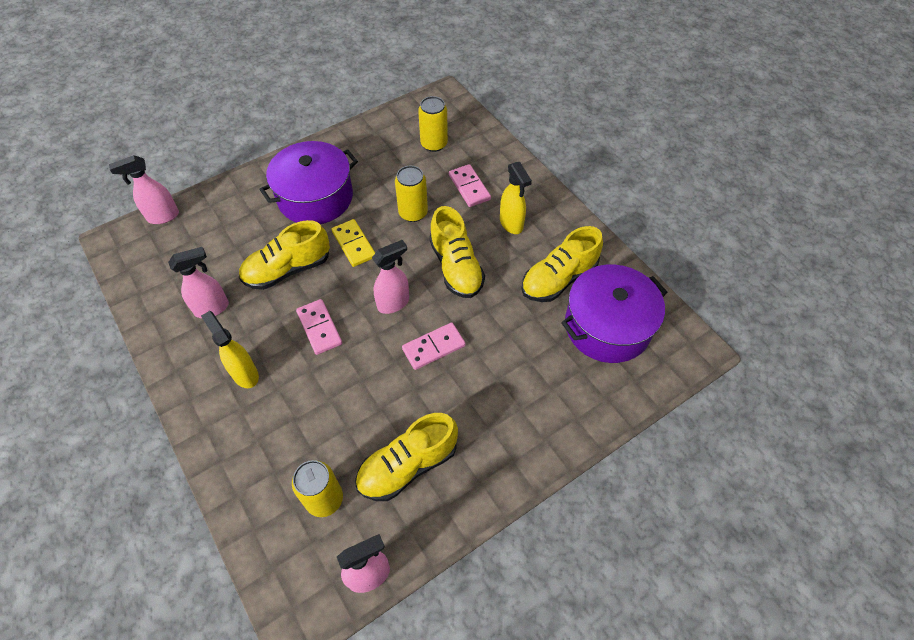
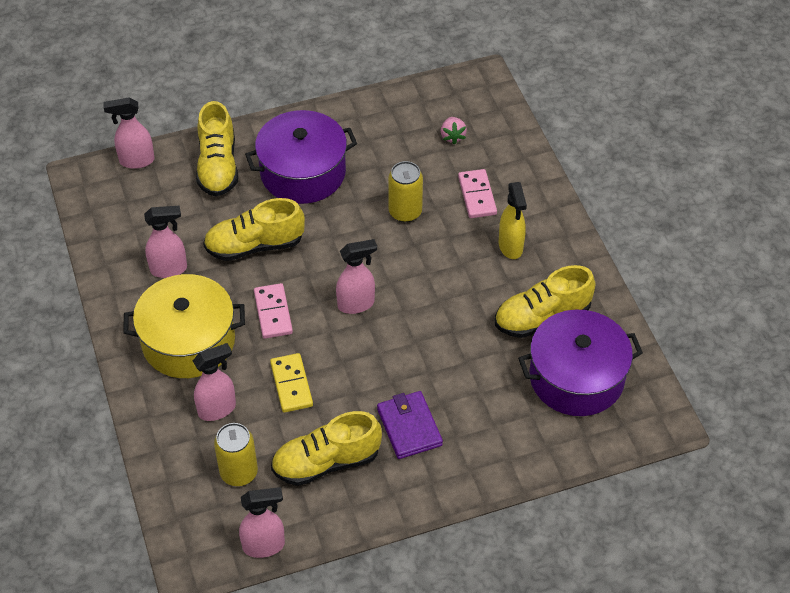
camera: 15 degrees right, 5 degrees down
(245, 374) = (188, 341): yellow spray bottle -> yellow pot
(288, 436) = (217, 409): none -> pink spray bottle
(354, 244) = (331, 233): yellow domino -> yellow domino (291, 384)
(433, 347) = (385, 358): pink domino -> none
(434, 144) = (452, 136): yellow can -> pink strawberry
(456, 267) = (434, 281): yellow shoe -> yellow shoe (218, 166)
(476, 409) = (409, 427): none -> purple wallet

